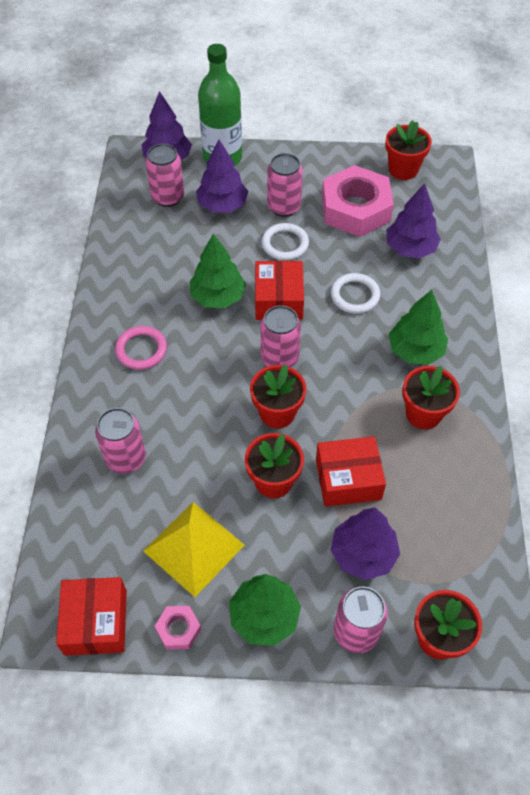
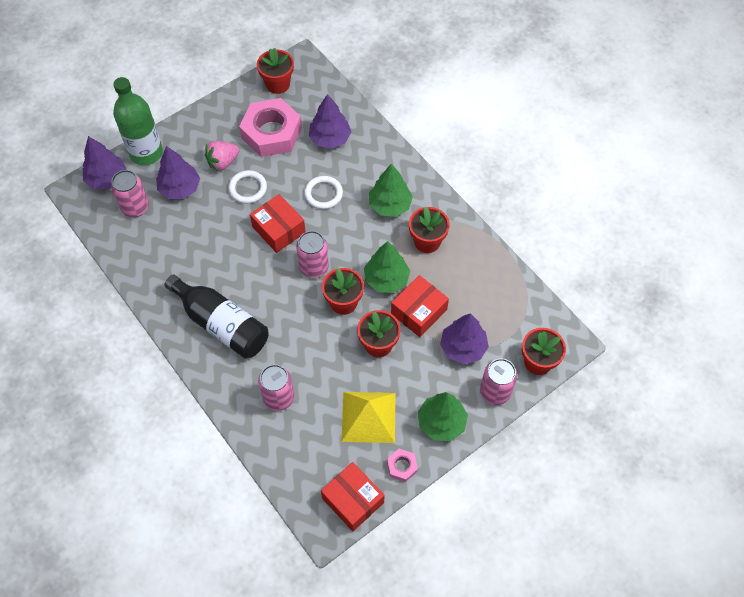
camera: 40 degrees left, 5 degrees up
(141, 350) = (221, 324): pink ring -> black bottle
(218, 297) = (238, 254): green tree -> green tree (386, 279)
(284, 207) = (223, 162): pink can -> pink strawberry

